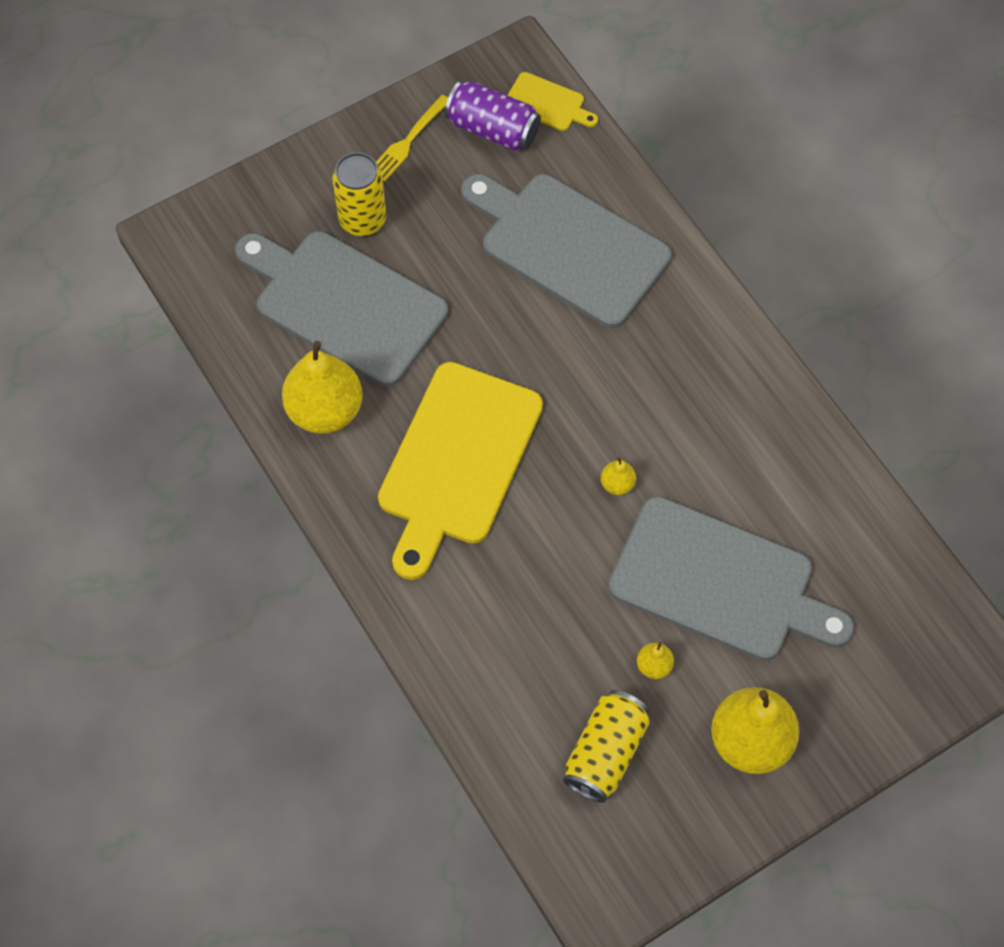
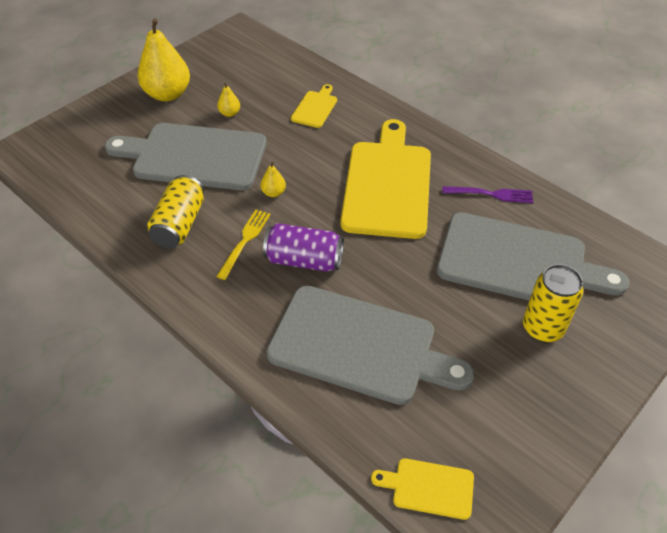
camera: 165 degrees right, 15 degrees down
(325, 410) = (491, 194): yellow pear -> purple fork
(408, 141) = (544, 410): yellow fork -> yellow fork (245, 241)
(493, 129) = (471, 443): purple can -> purple can (304, 260)
(515, 644) = (315, 108): none -> yellow cutting board
(605, 753) = (250, 77): yellow can -> yellow can (179, 224)

